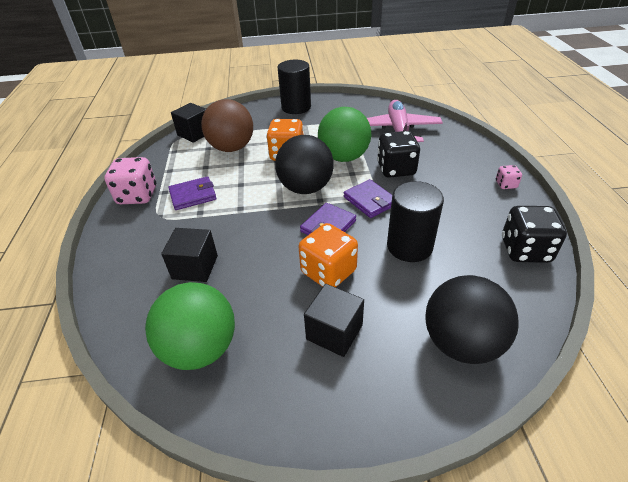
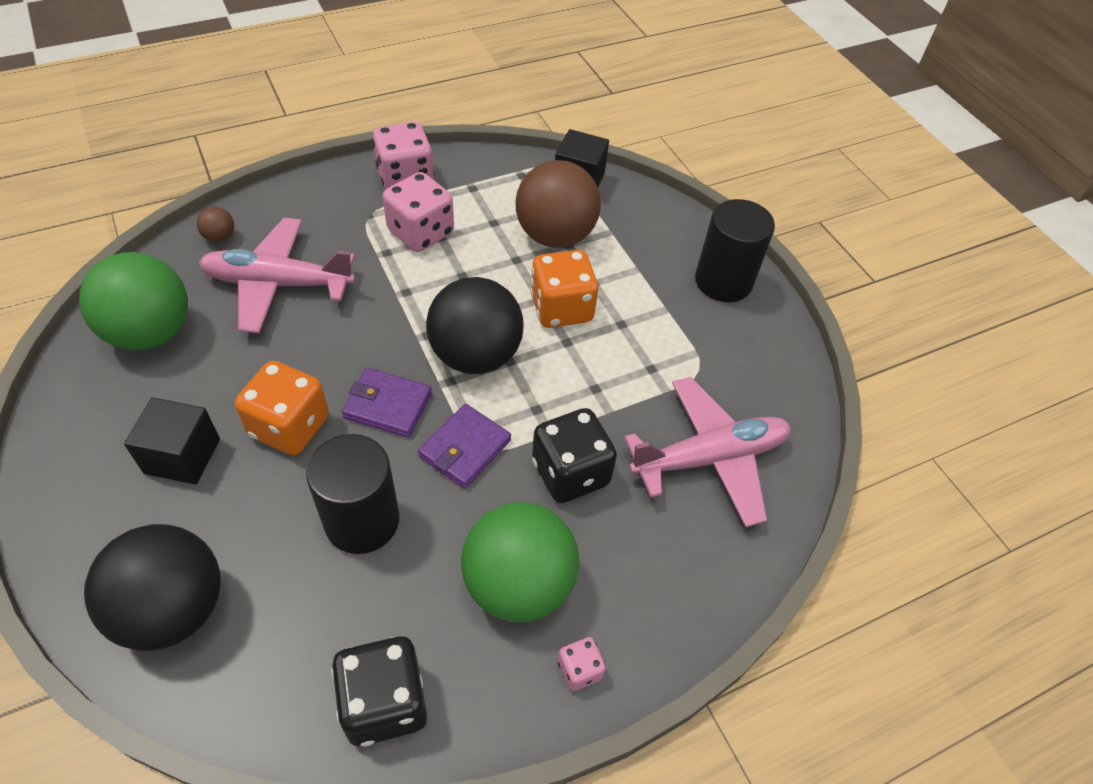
camera: 65 degrees right, 10 degrees up
(121, 297) = (220, 237): none -> brown ball
(193, 195) = (421, 233): purple wallet -> pink dice
(195, 267) = (278, 284): black cube -> pink plane
(344, 157) = (581, 388): green ball -> green ball (518, 584)

